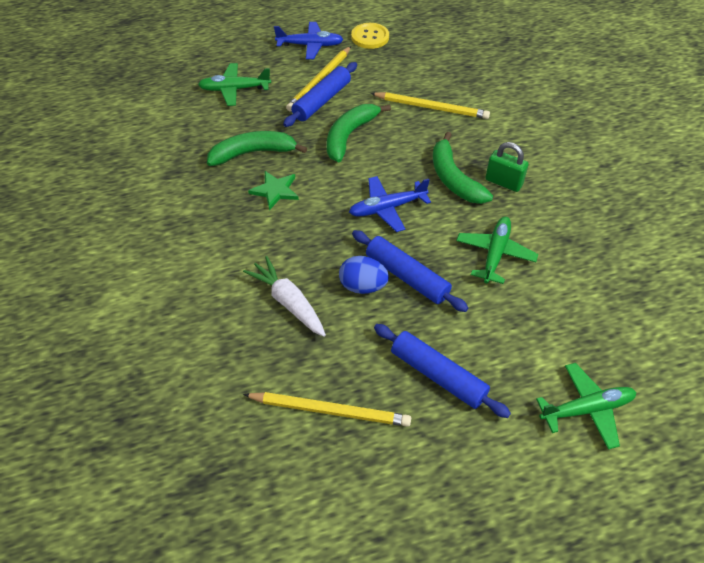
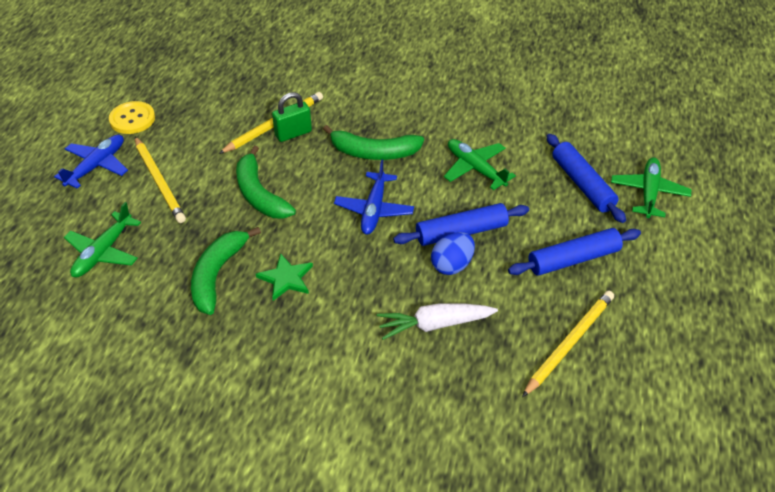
camera: 60 degrees left, 5 degrees down
(321, 101) = (191, 193): blue rolling pin -> blue rolling pin (582, 184)
(503, 182) = (403, 126): green padlock -> green padlock (293, 133)

